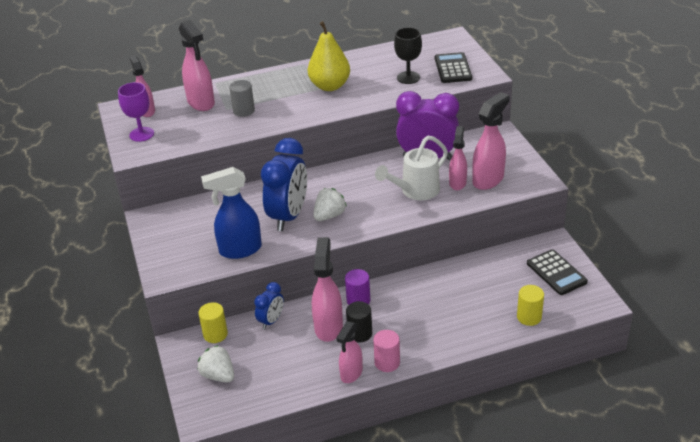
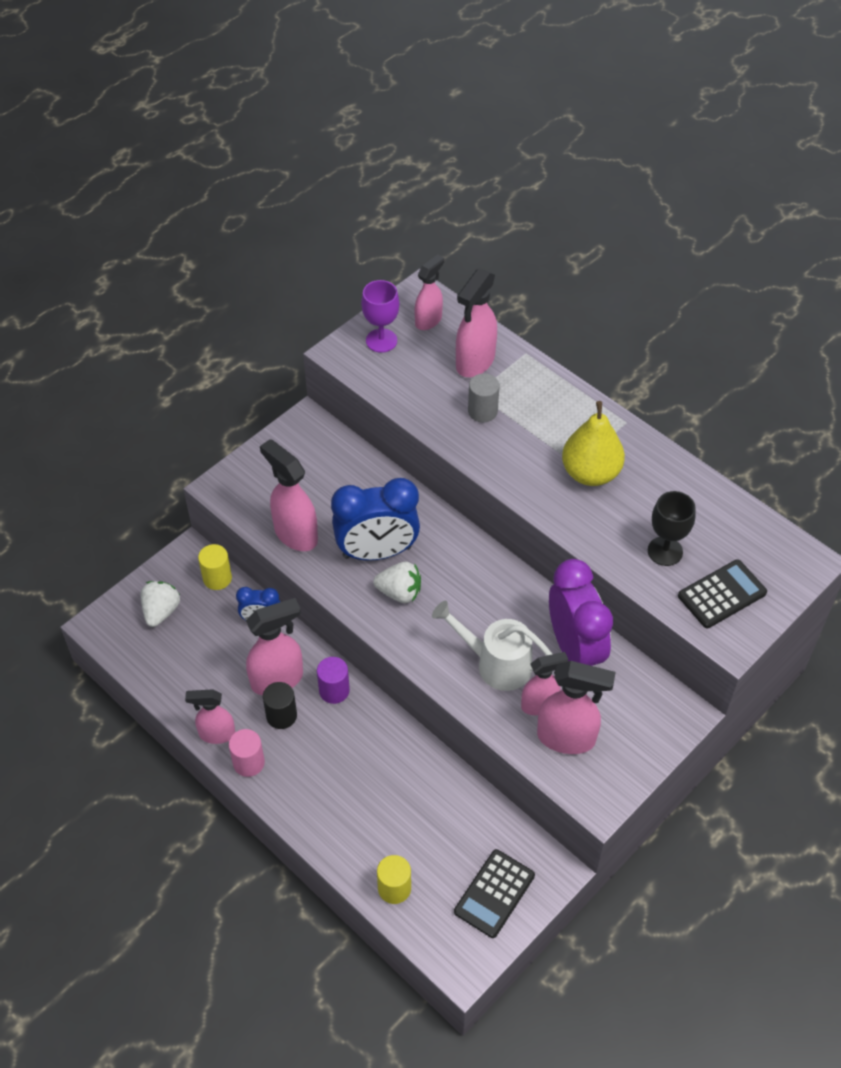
camera: 60 degrees right, 15 degrees up
(240, 250) = (295, 534): blue spray bottle -> pink spray bottle

